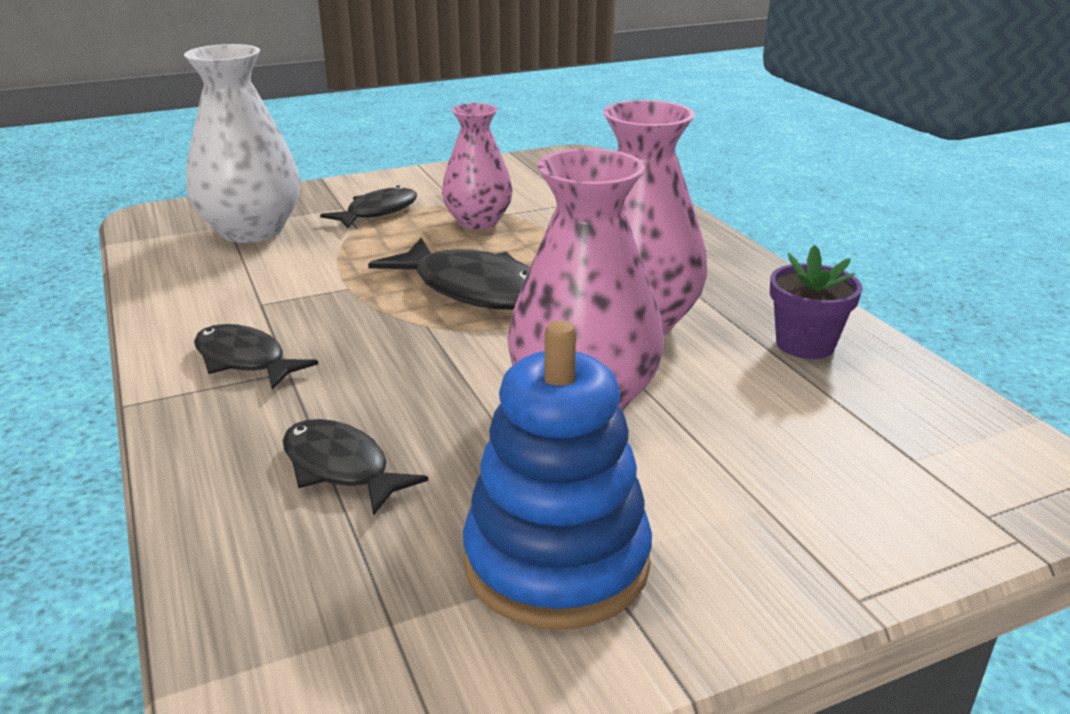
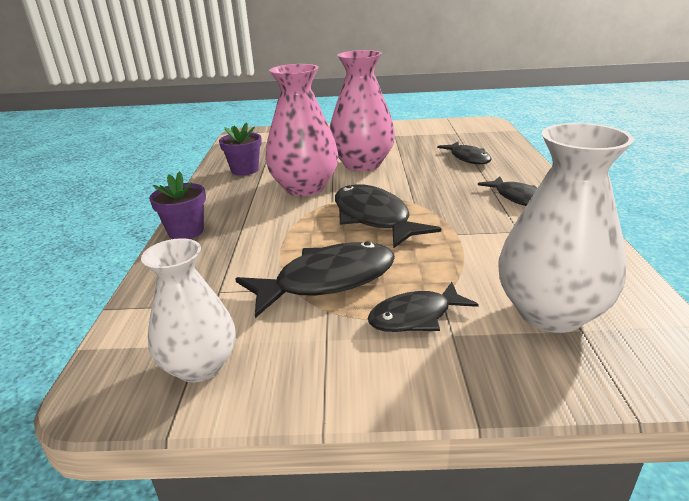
camera: 155 degrees left, 0 degrees up
(478, 222) = (327, 281): pink vase -> black fish
(527, 170) = (200, 366): none -> white vase
(556, 562) = (405, 135): blue stacking toy -> none
(704, 238) = (186, 231): none -> purple flower pot

